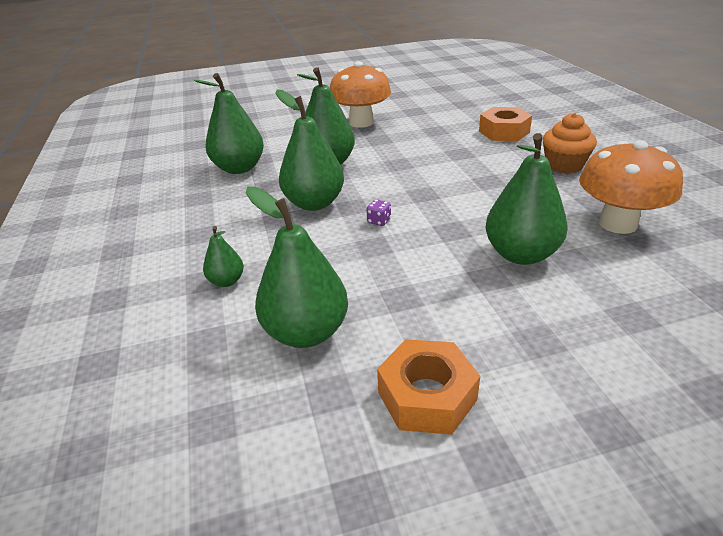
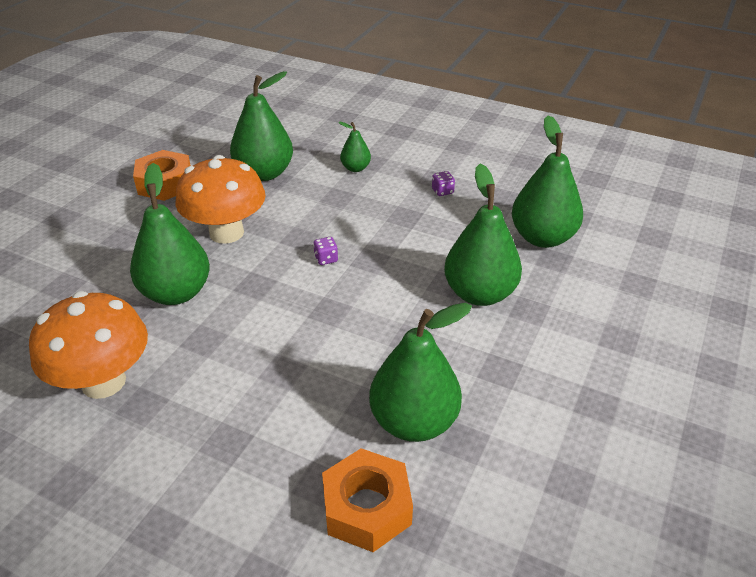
camera: 130 degrees right, 5 degrees up
(219, 222) = (442, 191): none -> purple dice
(314, 203) = (405, 244): green pear -> green pear (413, 422)
(361, 122) = (581, 392): orange mushroom -> orange mushroom (226, 232)
(564, 165) = (216, 464): orange cupcake -> none

